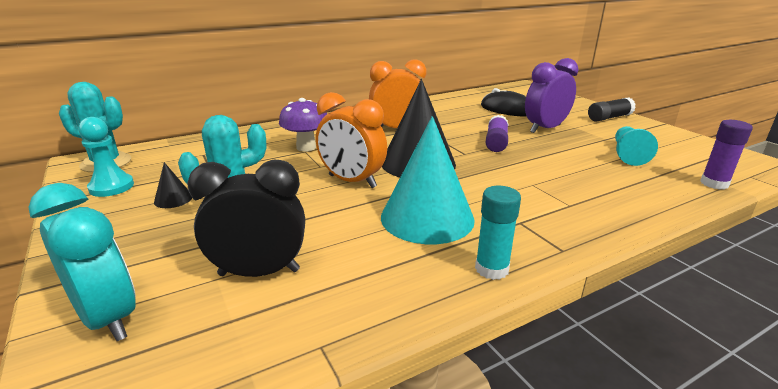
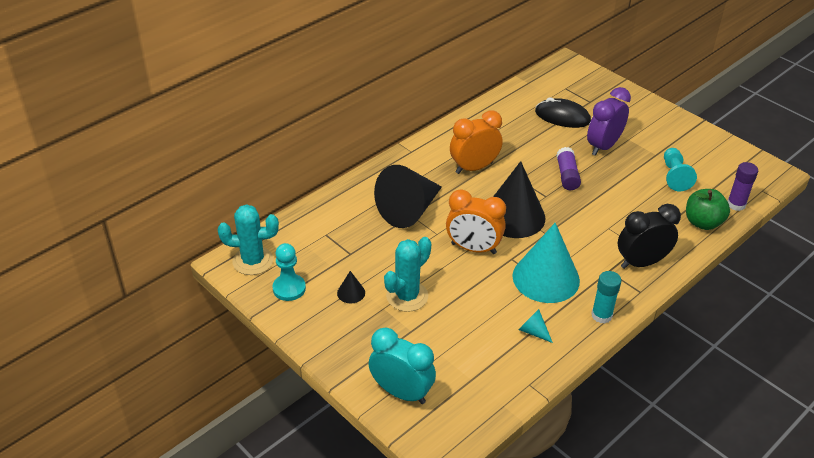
camera: 15 degrees left, 15 degrees up
(259, 272) = (464, 345): black clock -> black clock (641, 262)
(306, 147) = (409, 210): purple mushroom -> black cone
(374, 272) = (533, 331): none -> turquoise cone
(609, 117) = (656, 118): black glue stick -> none
(666, 194) = (703, 222): none -> green apple

